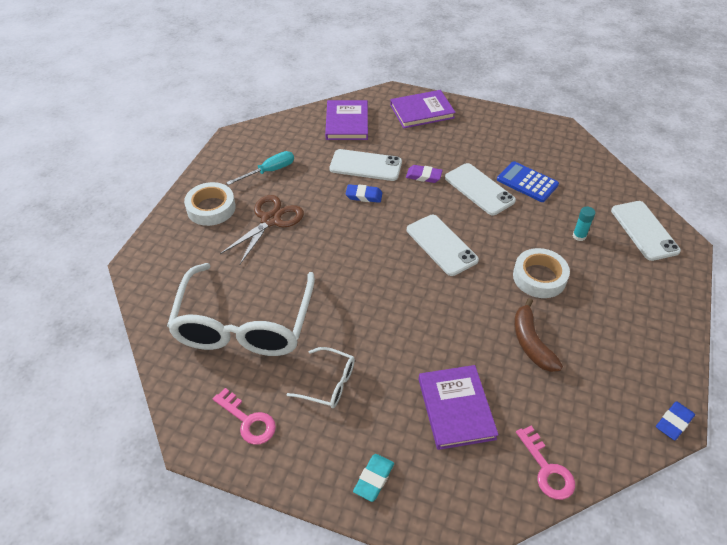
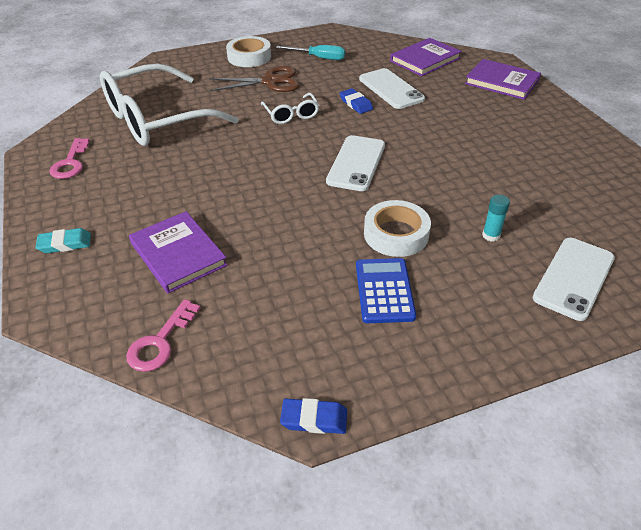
camera: 50 degrees right, 5 degrees down
(329, 383) = (139, 180): white glasses -> white glasses (291, 115)
(423, 176) = (424, 118): purple eraser -> none
(456, 408) = (178, 254): purple book -> purple book turned 75 degrees counterclockwise
(479, 189) = (456, 151): white phone -> none
(527, 182) = (512, 172): blue calculator -> blue calculator (384, 290)
(531, 342) = (305, 265): brown banana -> none

